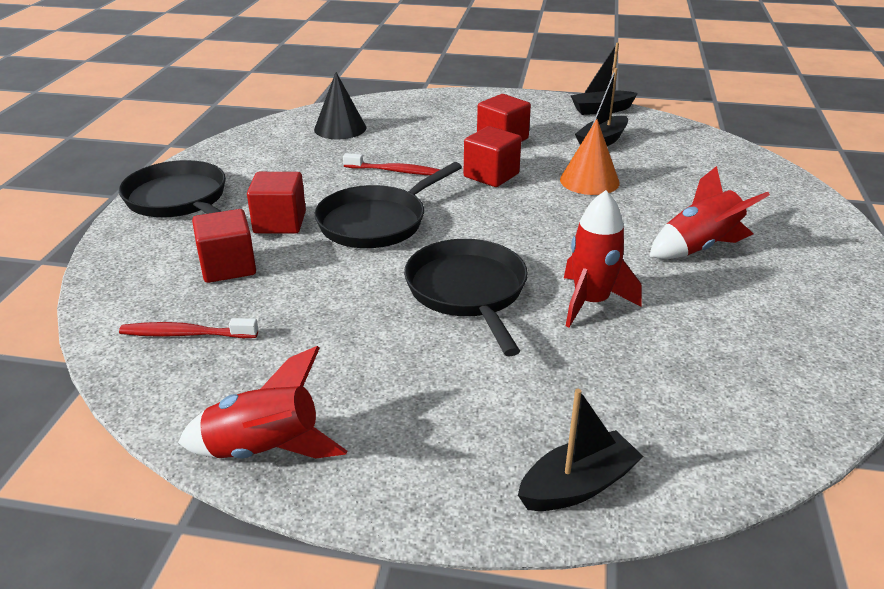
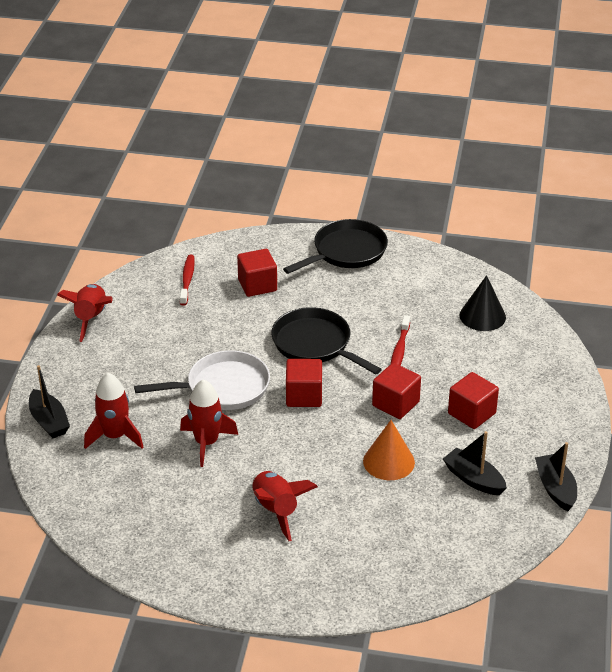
camera: 90 degrees right, 5 degrees up
(280, 223) = (314, 300): red cube -> red cube (304, 396)
(468, 292) = (223, 387): black pan -> white pan
(598, 394) = (115, 436): none -> red rocket

